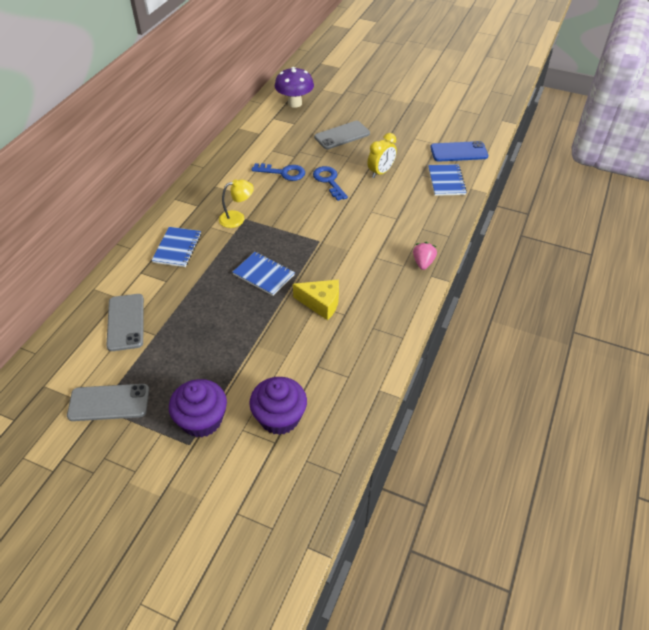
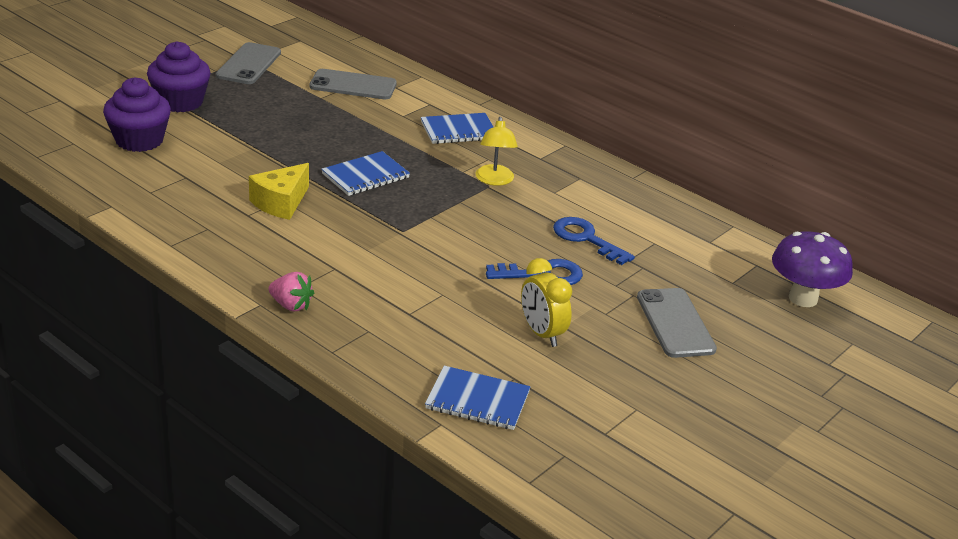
camera: 105 degrees right, 15 degrees down
(177, 248) = (458, 131): blue notebook -> blue notebook turned 45 degrees counterclockwise
(283, 173) = (586, 239): blue key -> blue key turned 105 degrees clockwise
(458, 152) = (564, 451): blue phone -> none

